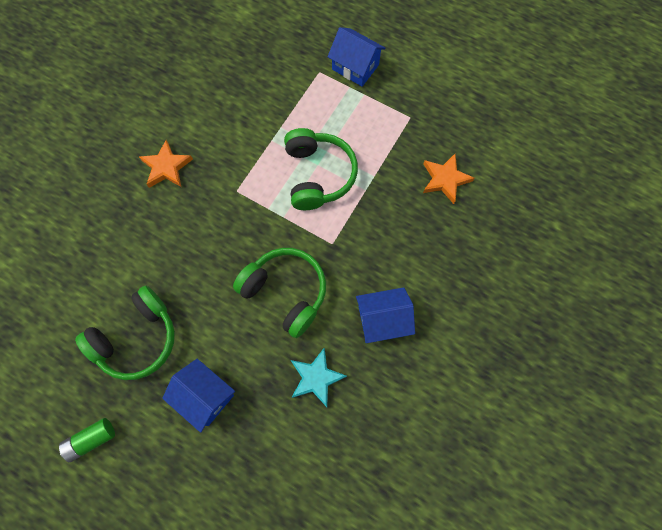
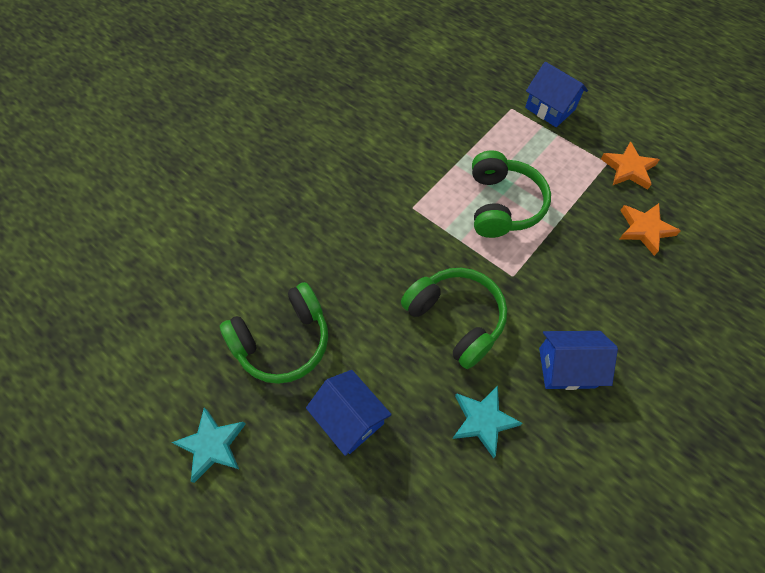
camera: 10 degrees right, 10 degrees down
(91, 440) = (212, 445): green battery -> turquoise star
(166, 167) = (341, 174): orange star -> orange star (628, 169)

